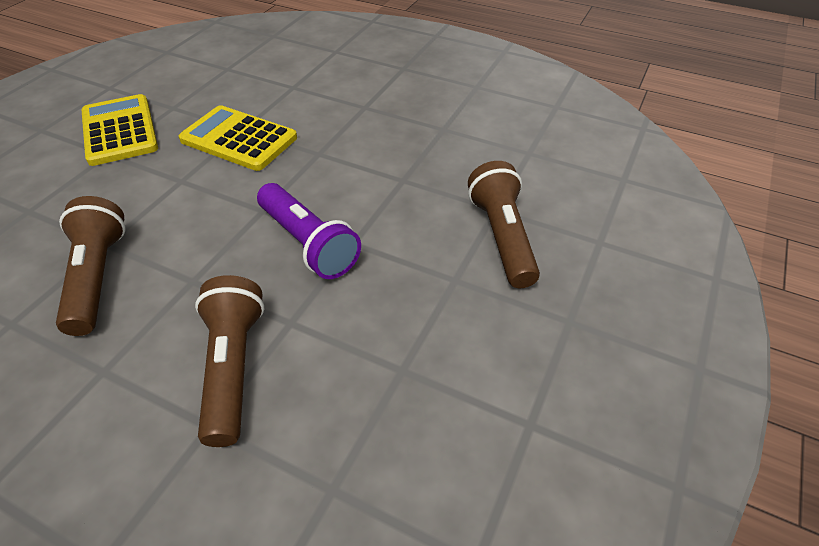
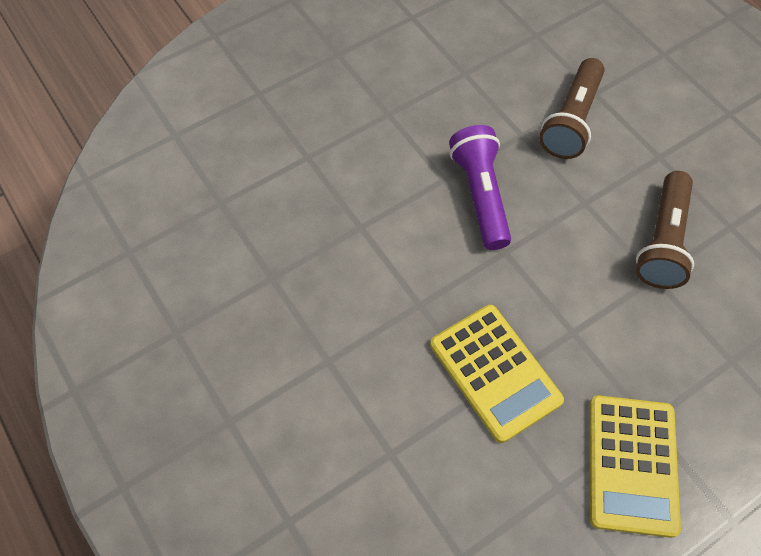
camera: 150 degrees left, 15 degrees up
(502, 237) = (325, 129): brown flashlight -> none

